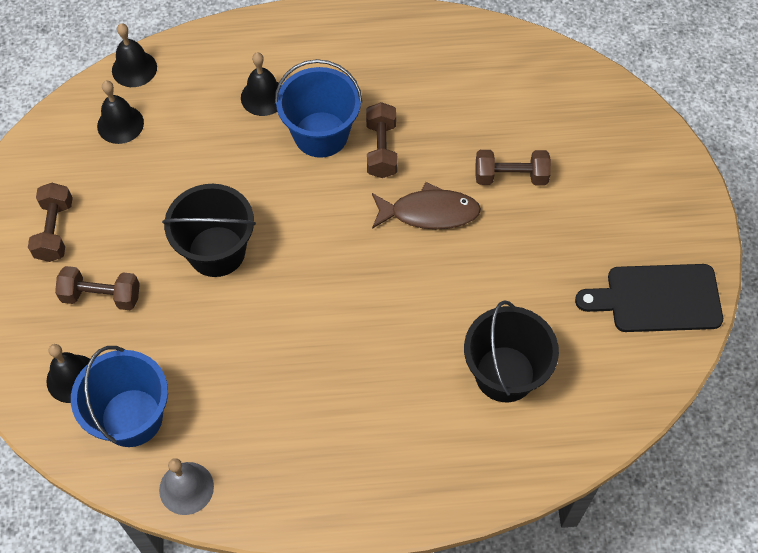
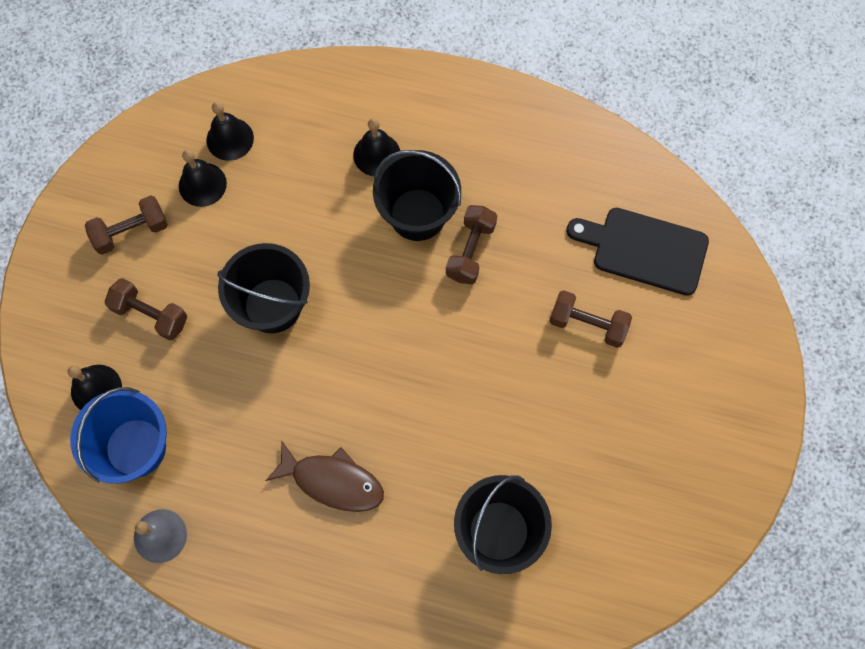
camera: 20 degrees right, 10 degrees up
(55, 231) = (131, 231): brown dumbbell -> brown dumbbell turned 45 degrees clockwise
(134, 69) = (264, 82): black bell -> black bell (202, 184)
(321, 134) = (417, 214): blue bucket -> black bucket
(429, 212) = (491, 335): brown fish -> brown fish (332, 481)
(657, 299) = (681, 507): black cutting board -> black cutting board (644, 250)

